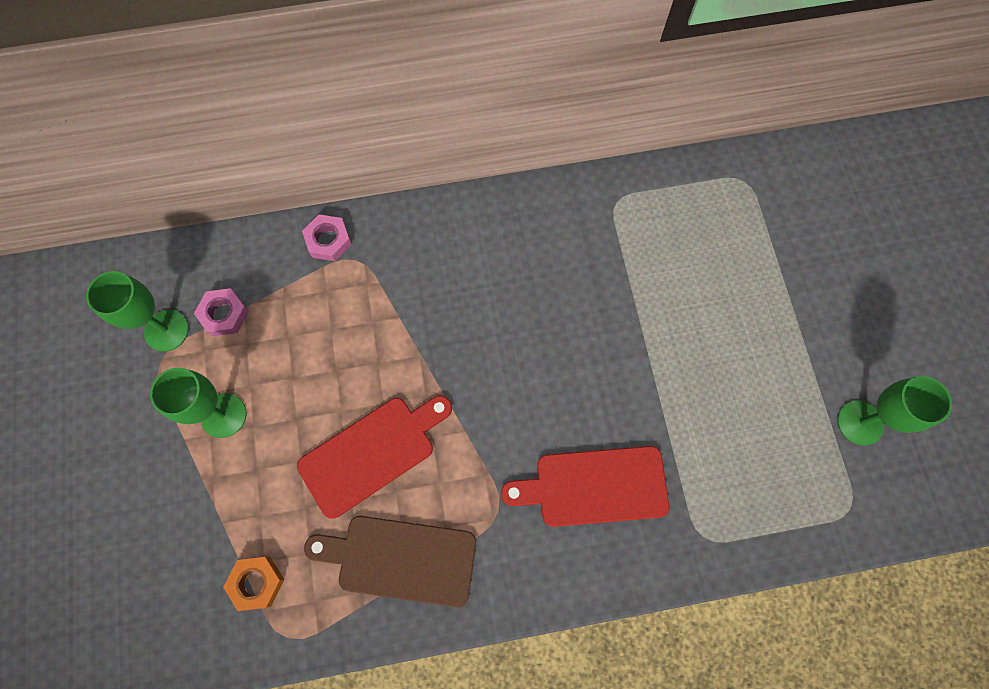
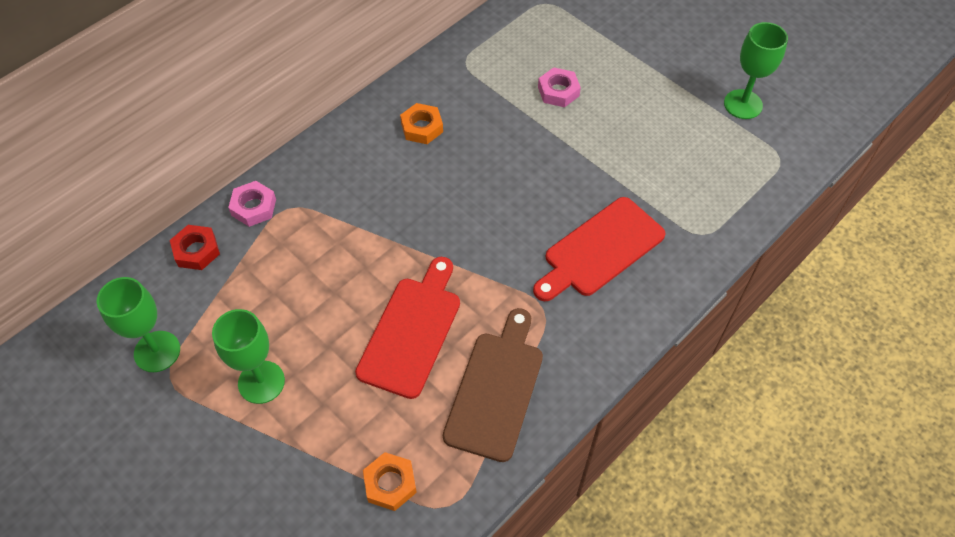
camera: 35 degrees left, 15 degrees down
(224, 314) = (202, 309): pink nut -> pink nut (558, 91)
(256, 254) = (196, 251): none -> red nut
(400, 559) = (495, 389): brown cutting board -> brown cutting board turned 135 degrees clockwise
(526, 249) = (422, 127): none -> orange nut

